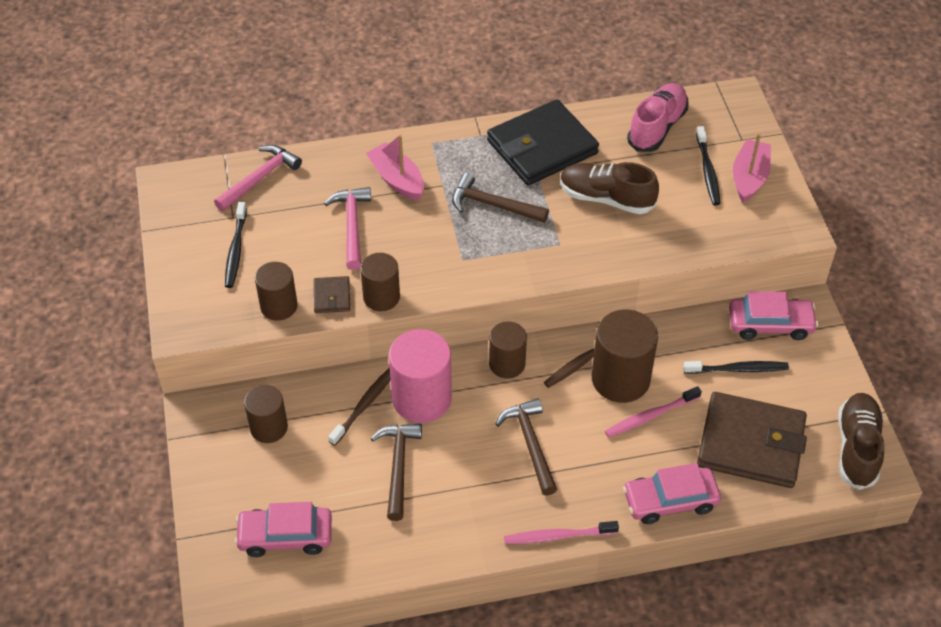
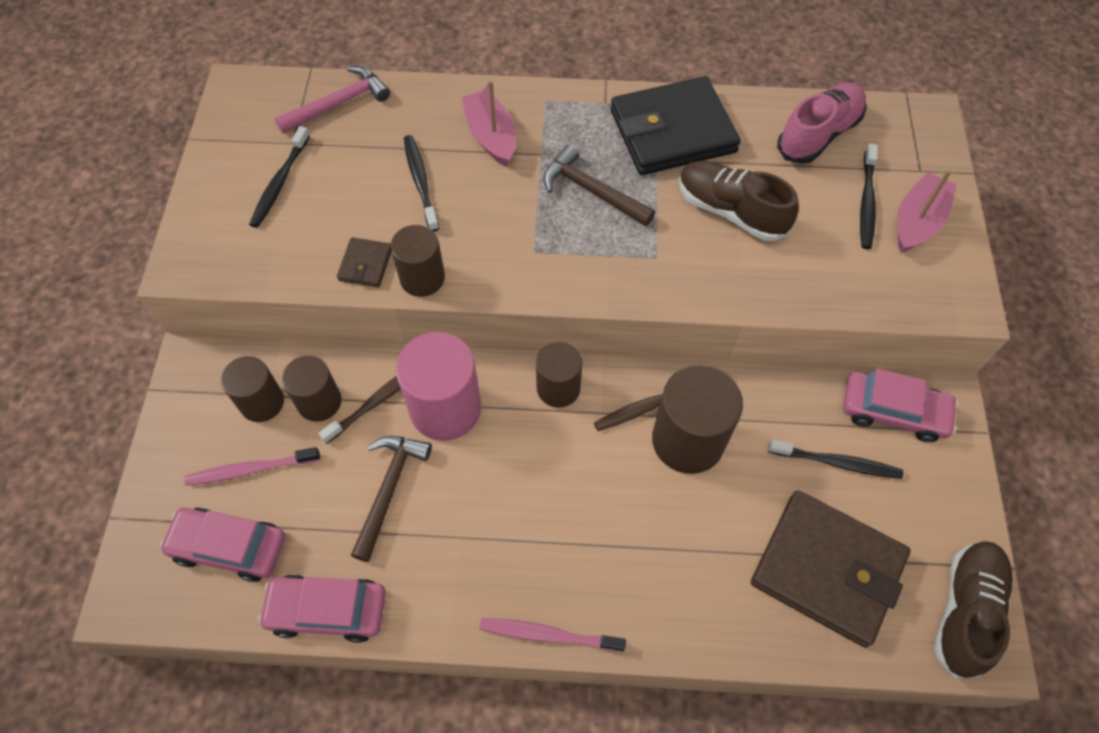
camera: 15 degrees right, 10 degrees up
(279, 306) = (301, 262): brown cylinder -> brown cylinder (319, 402)
(352, 226) = (420, 182): pink hammer -> black toothbrush
(531, 444) = (554, 500): brown hammer -> none
(650, 416) = (710, 499): pink toothbrush -> pink toothbrush (250, 469)
(670, 501) = (703, 623): pink car -> pink car (327, 611)

